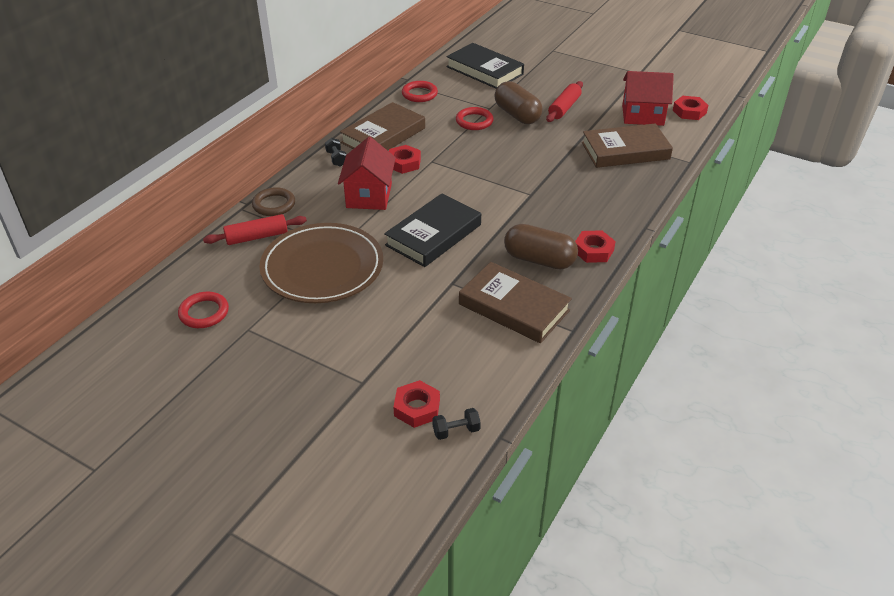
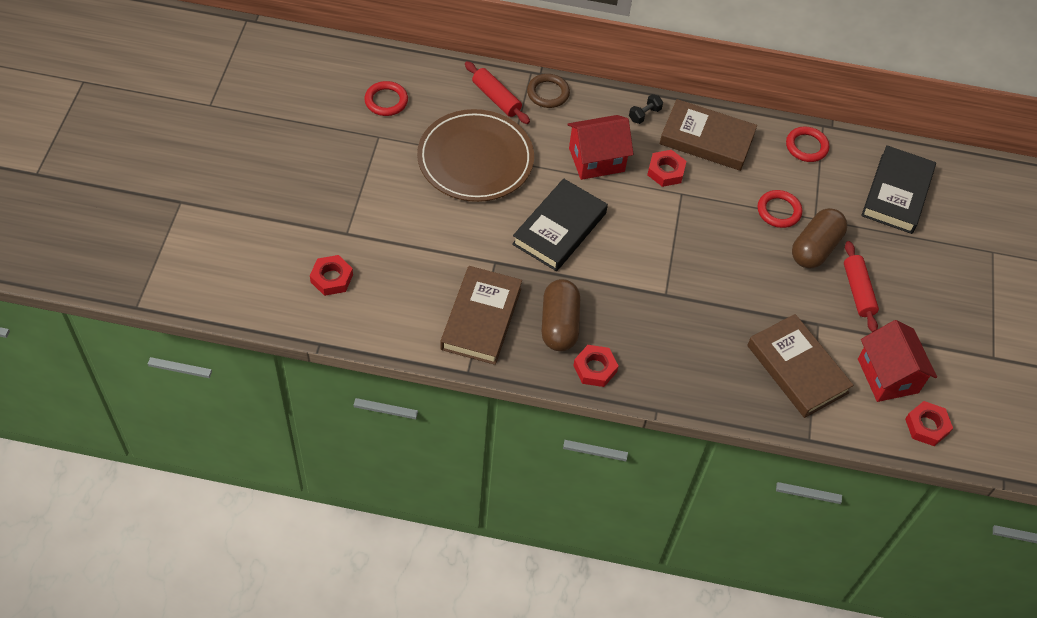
camera: 65 degrees right, 15 degrees up
(433, 235) = (559, 228): black book -> black book turned 75 degrees counterclockwise
(456, 431) = (316, 312): black dumbbell -> none
(564, 108) = (858, 291): red rolling pin -> red rolling pin turned 75 degrees clockwise

